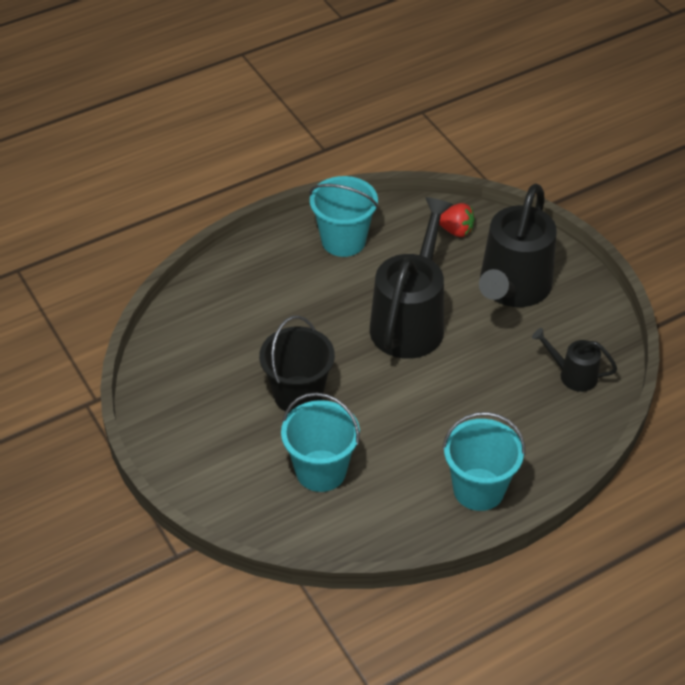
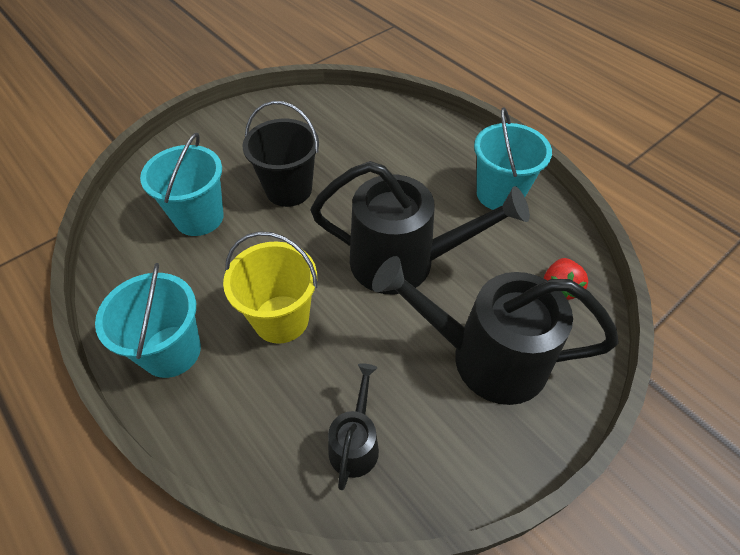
camera: 80 degrees right, 5 degrees up
(457, 411) = (281, 319): none -> yellow bucket

